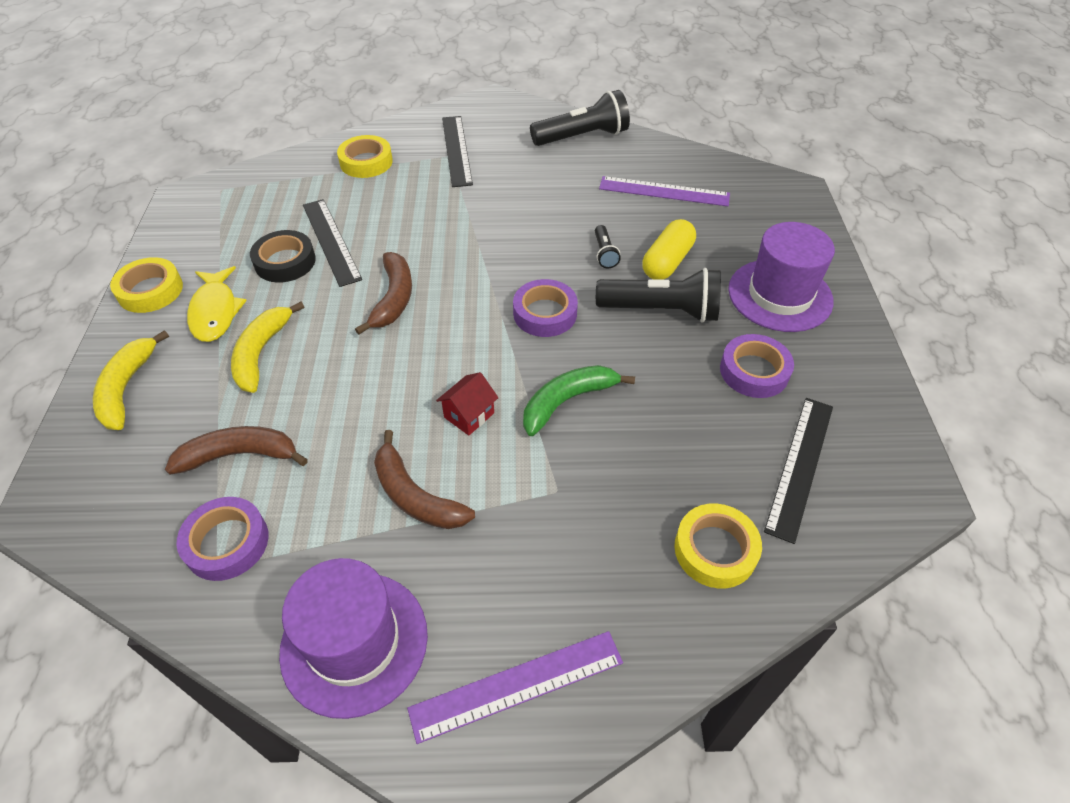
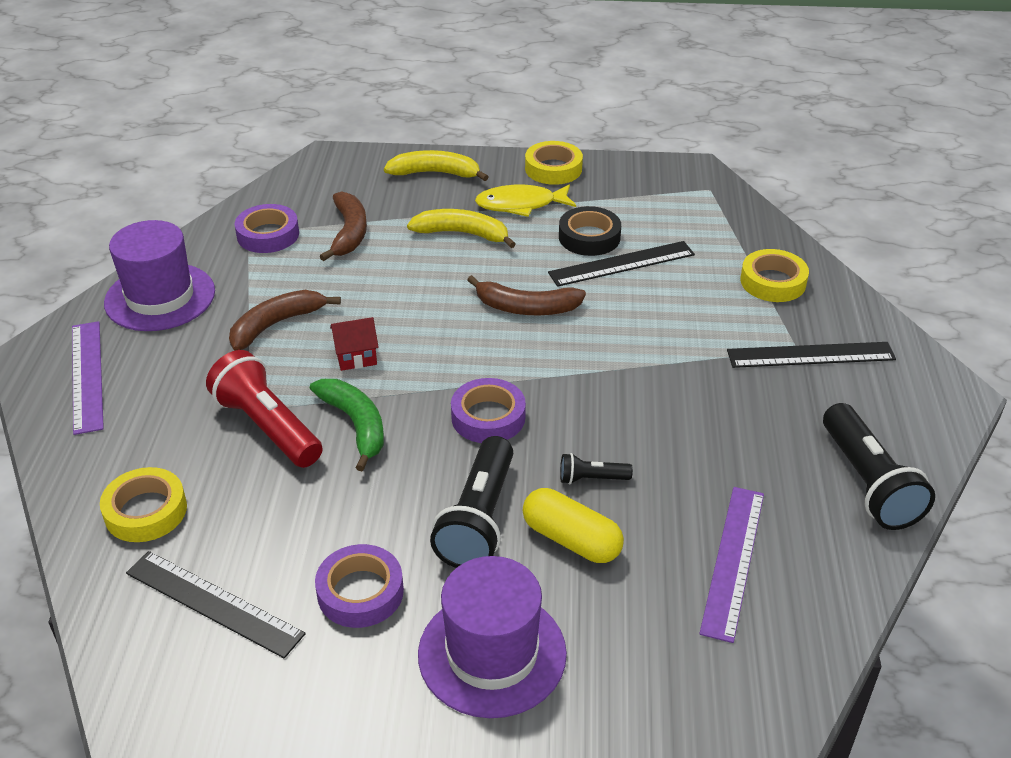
camera: 95 degrees right, 10 degrees down
(469, 415) = (356, 357): red house -> red house turned 60 degrees counterclockwise
(580, 471) = (267, 427): none -> red flashlight

